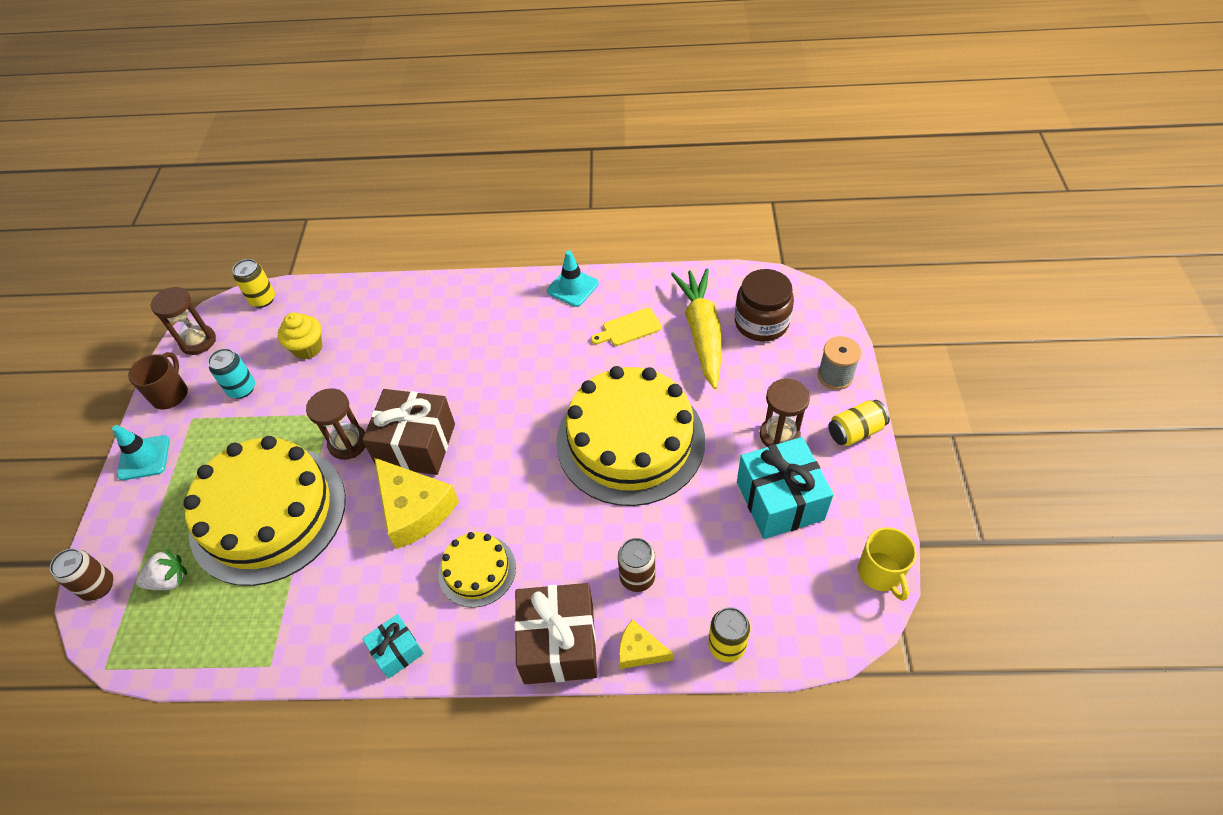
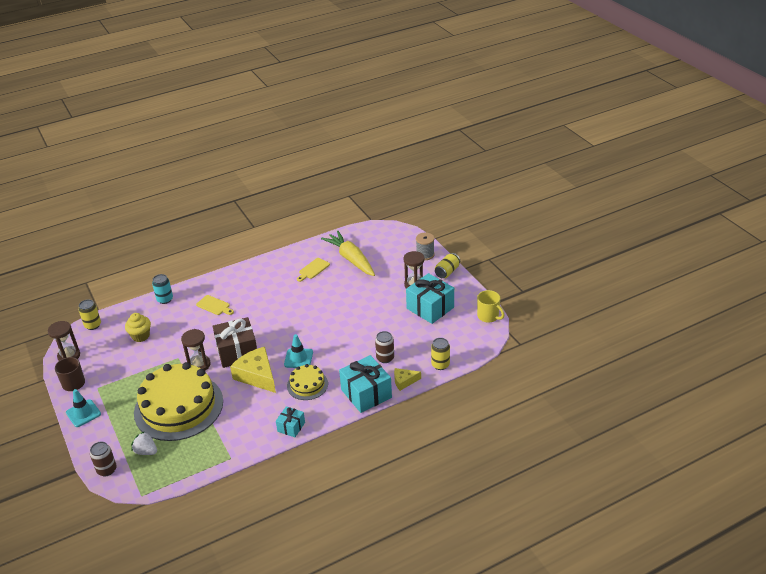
camera: 30 degrees left, 15 degrees down
(169, 580) = (146, 451): white strawberry -> white strawberry turned 105 degrees counterclockwise
(242, 389) = (116, 366): turquoise can -> turquoise can (165, 299)
(414, 509) = (257, 376): yellow cheese -> yellow cheese turned 150 degrees counterclockwise
(441, 336) = (214, 306): none -> yellow cutting board
(559, 643) = (366, 393): brown gift -> turquoise gift
(572, 287) = (271, 262): turquoise traffic cone -> turquoise traffic cone (298, 358)
(630, 440) = (346, 311): yellow cake -> none
(761, 322) = (377, 246): brown jar -> none

